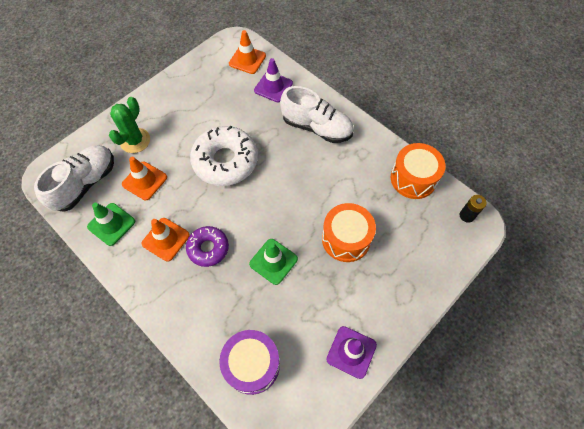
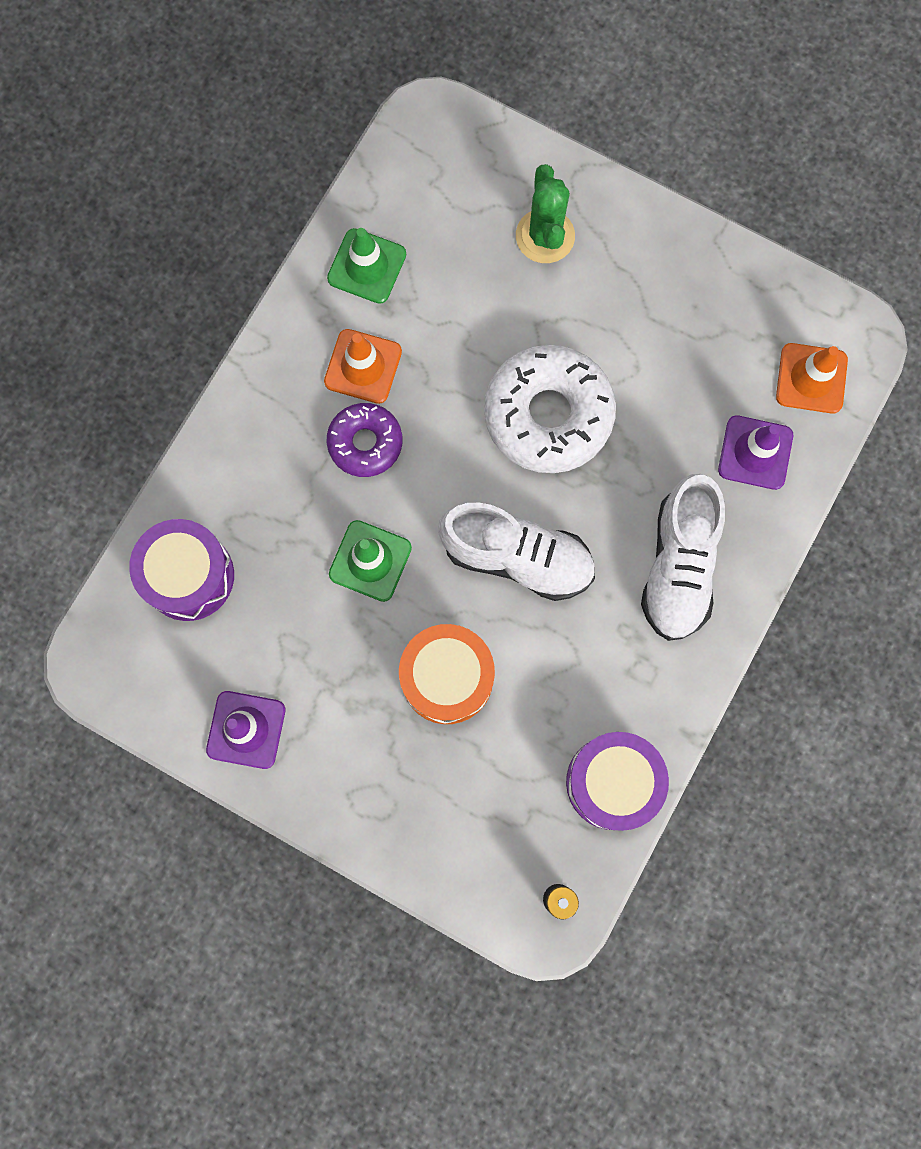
camera: 75 degrees right, 15 degrees up
(85, 184) = (431, 189): white shoe -> white shoe (517, 557)
(135, 140) = (545, 236): green cactus -> green cactus turned 75 degrees clockwise
(144, 181) = (465, 287): orange traffic cone -> none
(413, 178) = (612, 782): orange drum -> purple drum

